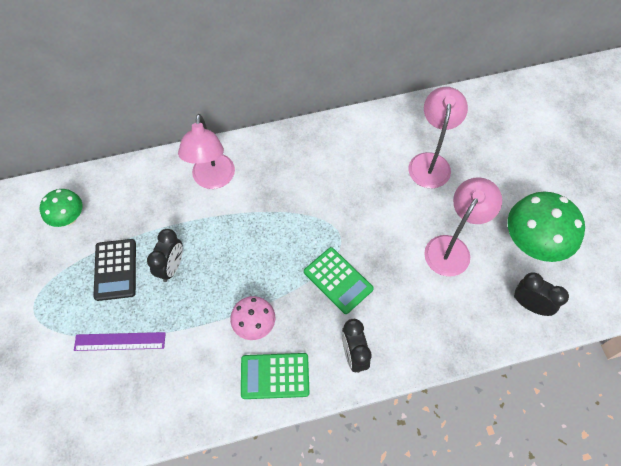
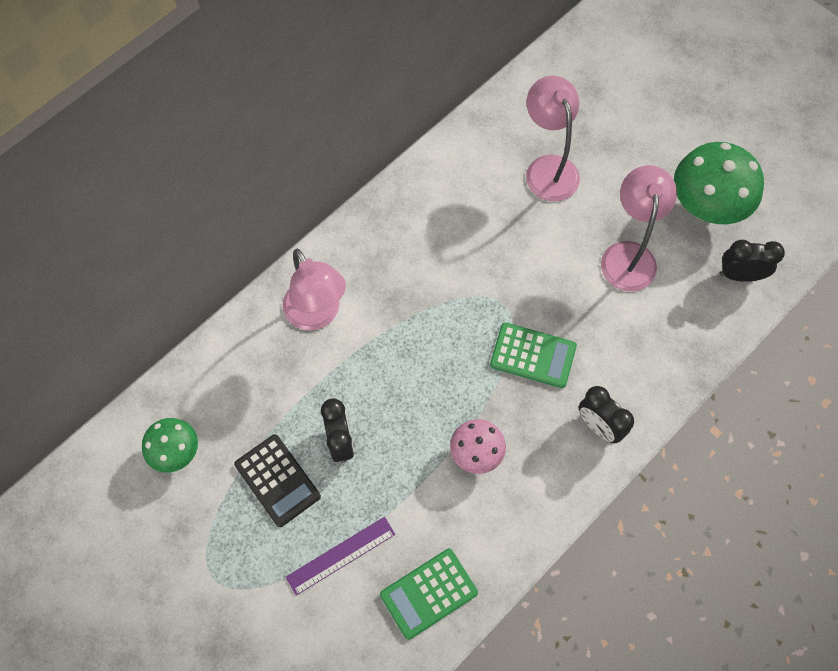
camera: 30 degrees left, 5 degrees up
(275, 376) = (533, 494): green calculator -> green calculator (428, 593)

